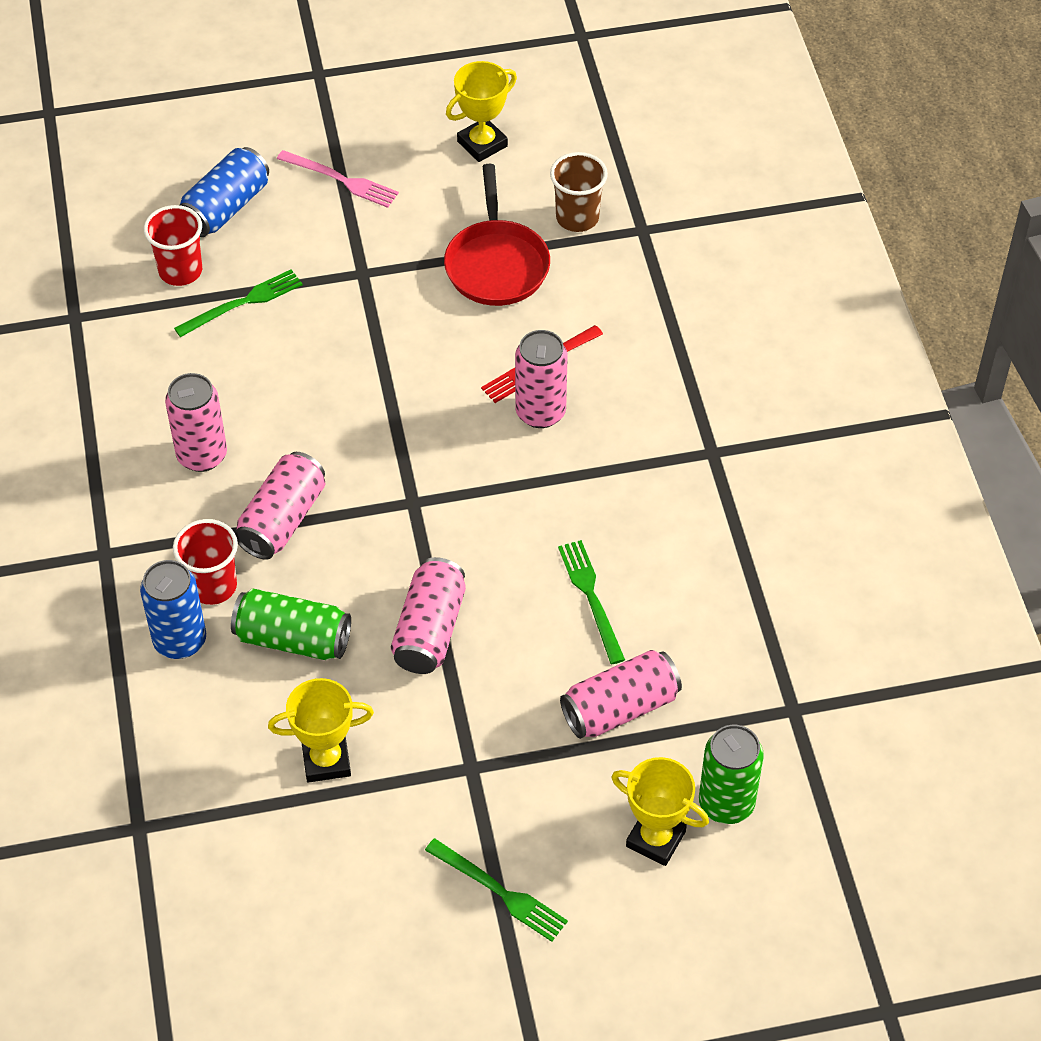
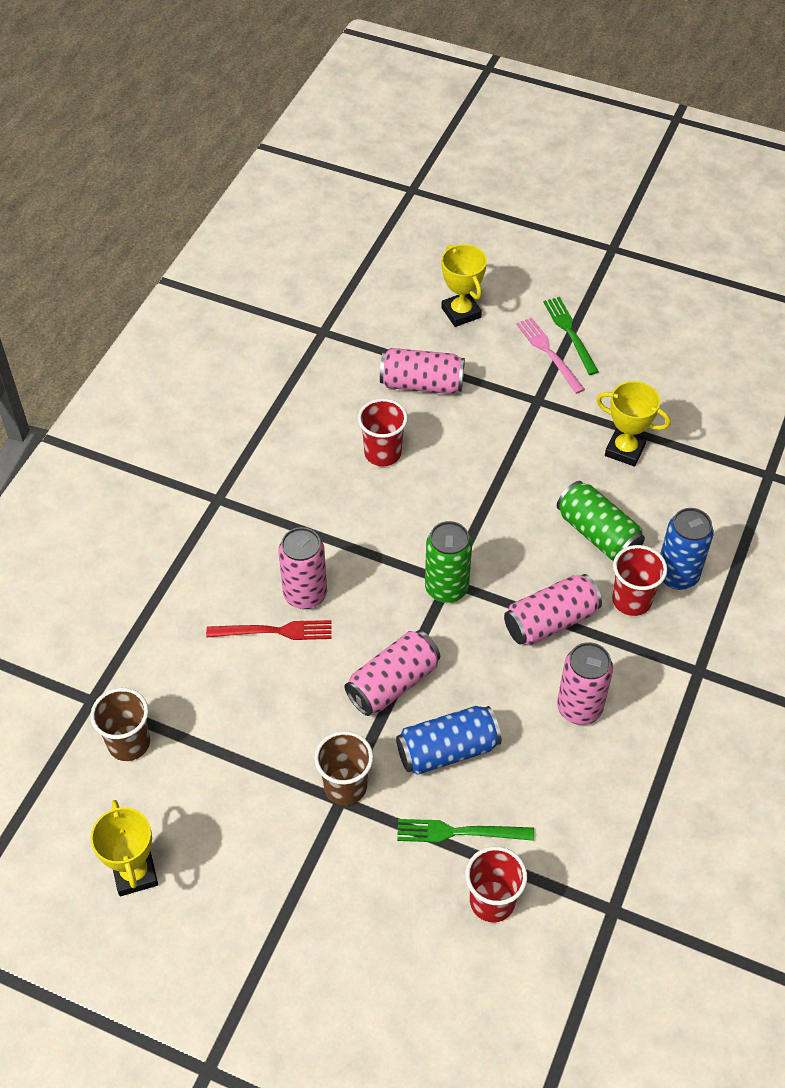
camera: 145 degrees left, 0 degrees up
(226, 207) = (408, 950): blue can -> blue can (447, 750)
(341, 180) = (285, 914): pink fork -> pink fork (548, 353)
(366, 284) = (345, 786): none -> brown cup
(430, 630) = (502, 490): pink can -> pink can (393, 683)
(482, 144) = (135, 873): yellow trophy -> yellow trophy turned 75 degrees clockwise
(496, 264) = (229, 739): red pan -> none
(591, 597) = (383, 453): green fork -> red cup
(726, 803) = (406, 308): green can -> green can (446, 588)

